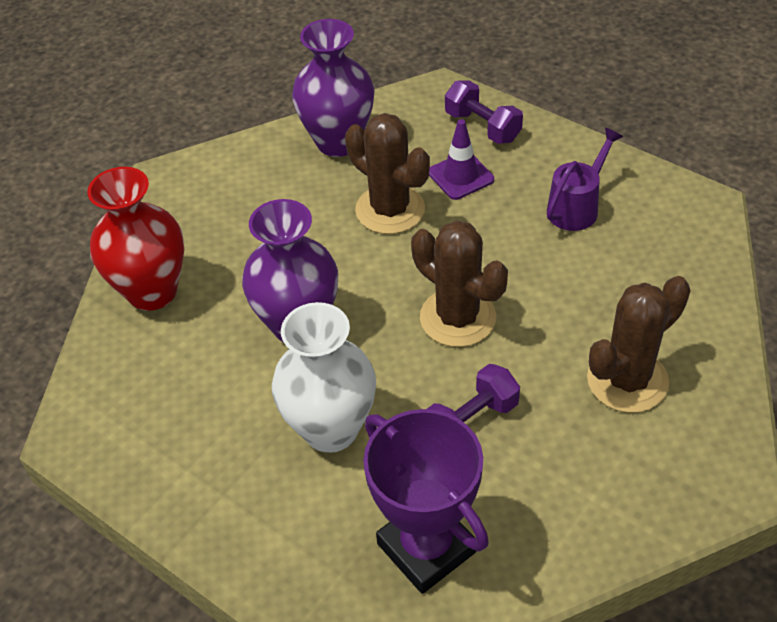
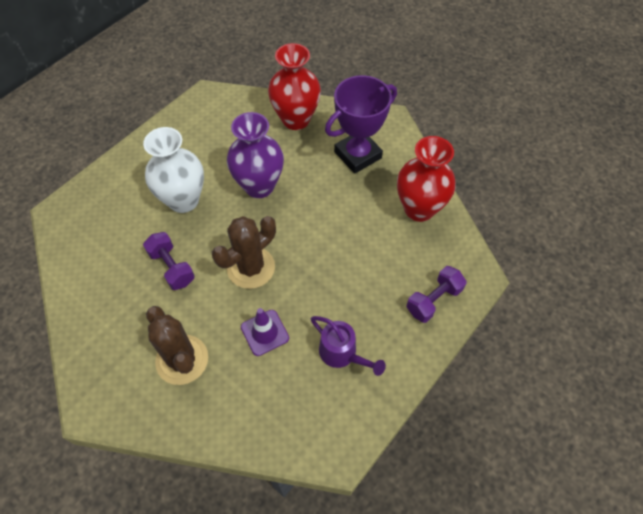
camera: 90 degrees right, 10 degrees up
(338, 142) = (419, 209): purple vase -> red vase
(390, 210) = (350, 236): brown cactus -> none
(426, 547) = (99, 240): purple trophy -> purple trophy (357, 155)
(460, 176) = (380, 281): purple traffic cone -> purple traffic cone (264, 332)

